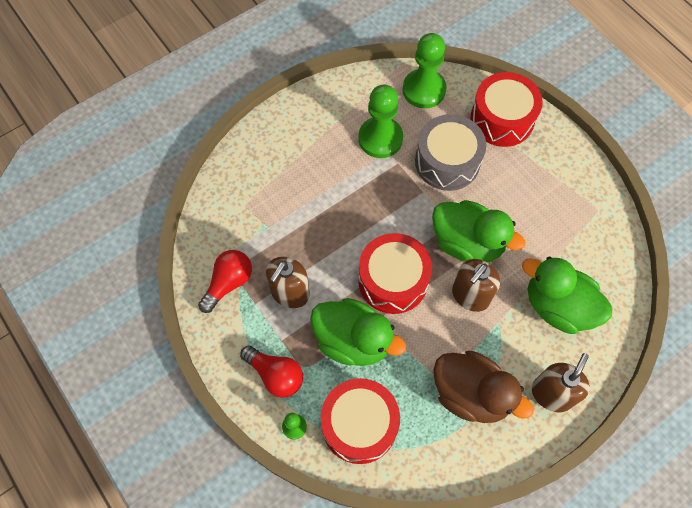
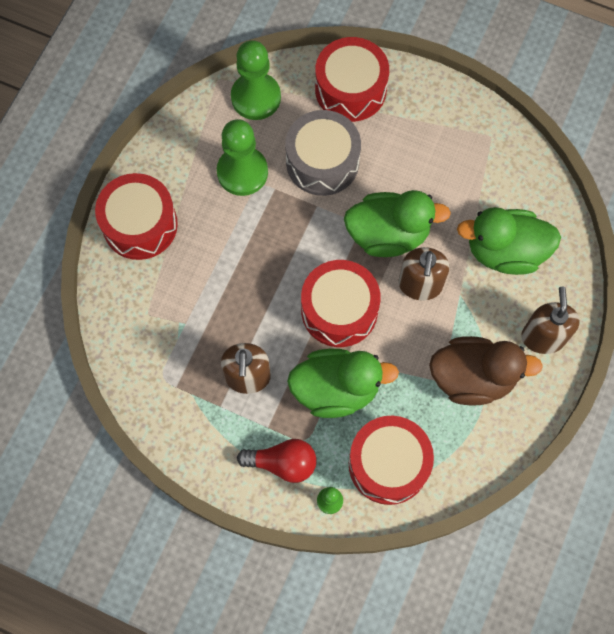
camera: 30 degrees left, 5 degrees up
(229, 283) = (181, 401): red light bulb -> none
(280, 138) = (140, 224): none -> red drum

